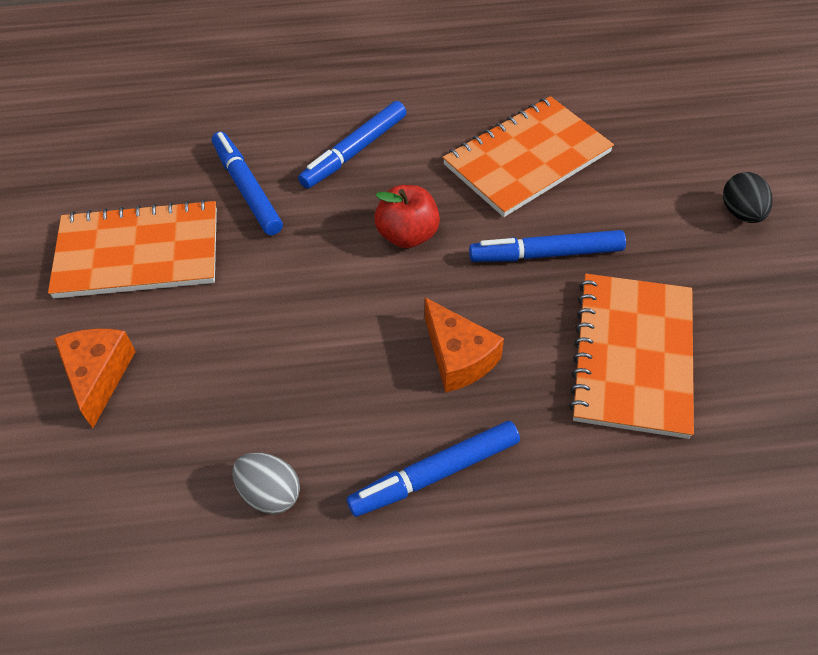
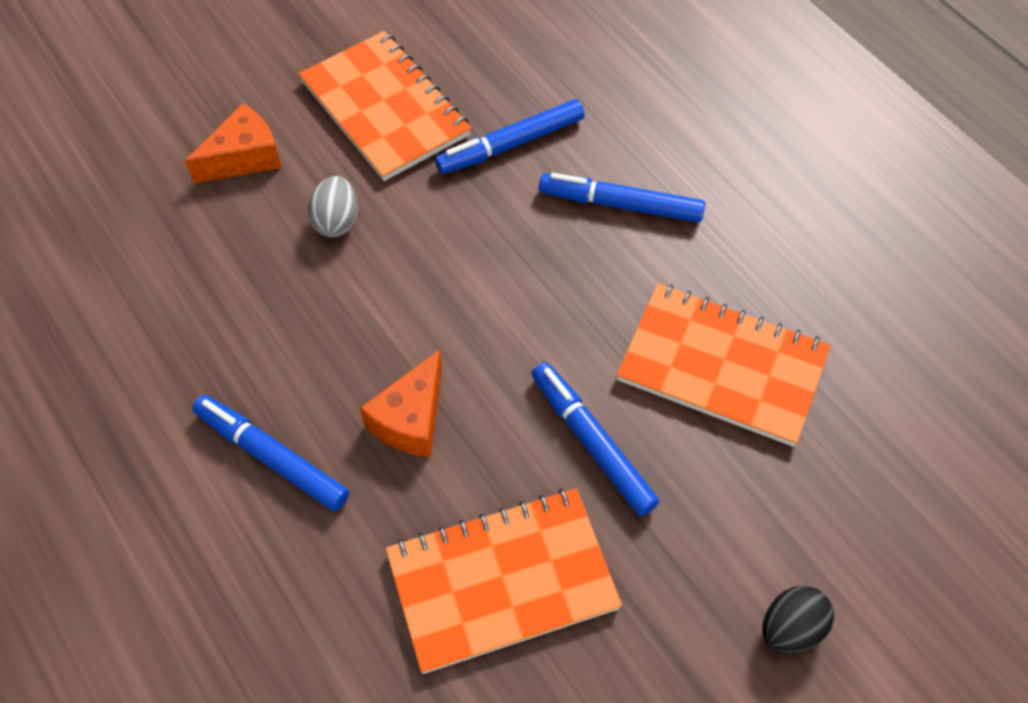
camera: 60 degrees right, 5 degrees up
(247, 189) = (511, 145): blue marker -> blue marker turned 150 degrees counterclockwise
(270, 493) = (193, 339): grey egg -> grey egg (336, 221)
(407, 235) = (538, 304): red apple -> none

